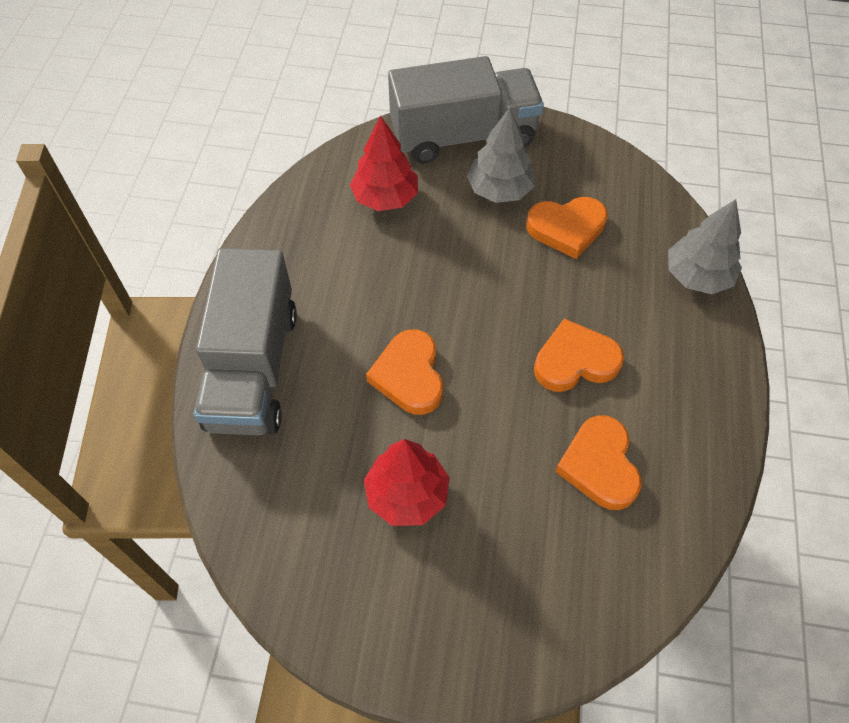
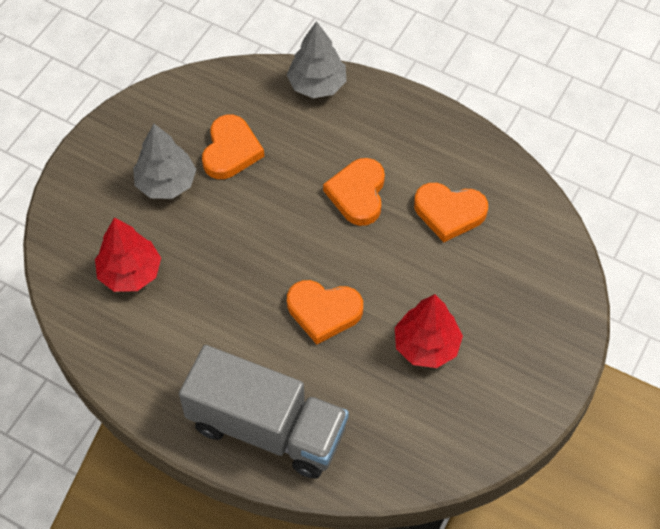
camera: 70 degrees left, 0 degrees up
(463, 136) = (89, 188): grey truck -> none

